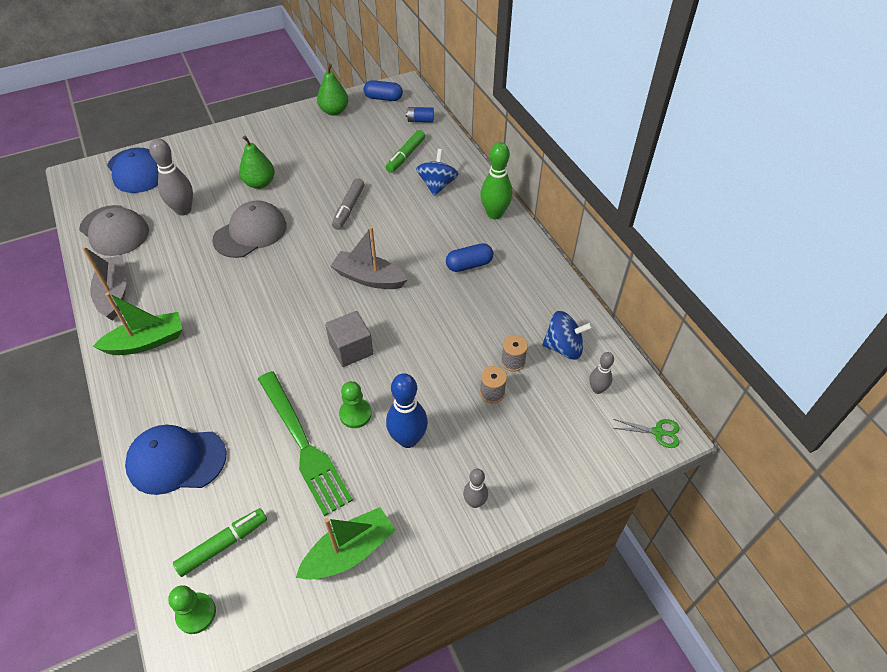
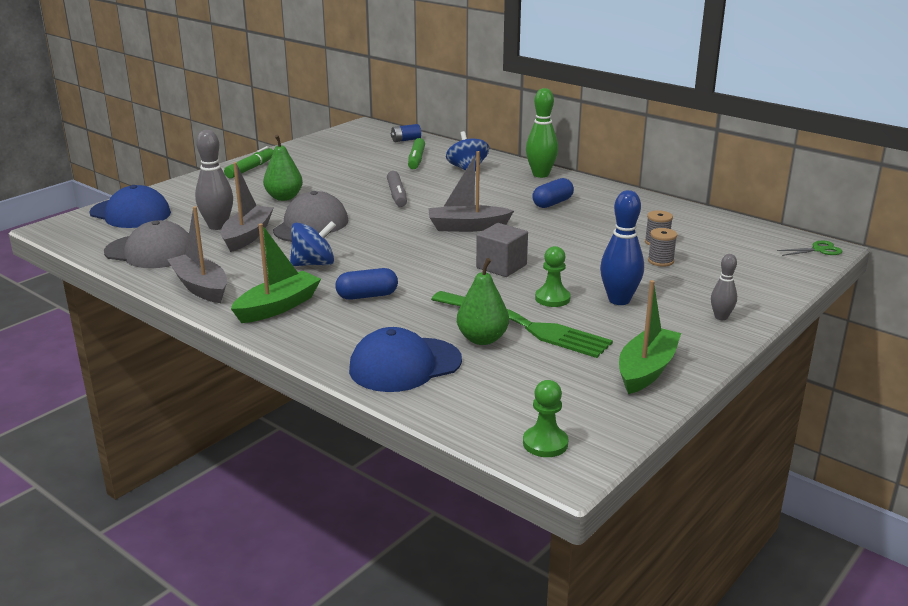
camera: 25 degrees left, 25 degrees down
(194, 232) = (247, 236): none -> grey boat
(223, 544) = (519, 398): green marker -> green marker (250, 169)
(334, 111) = (311, 148): green pear -> green pear (482, 339)
(383, 98) = (353, 134): blue capsule -> blue capsule (367, 296)
(563, 347) = (690, 227): blue spinning top -> blue spinning top (314, 264)
(597, 389) = (744, 240): grey bowling pin -> none

